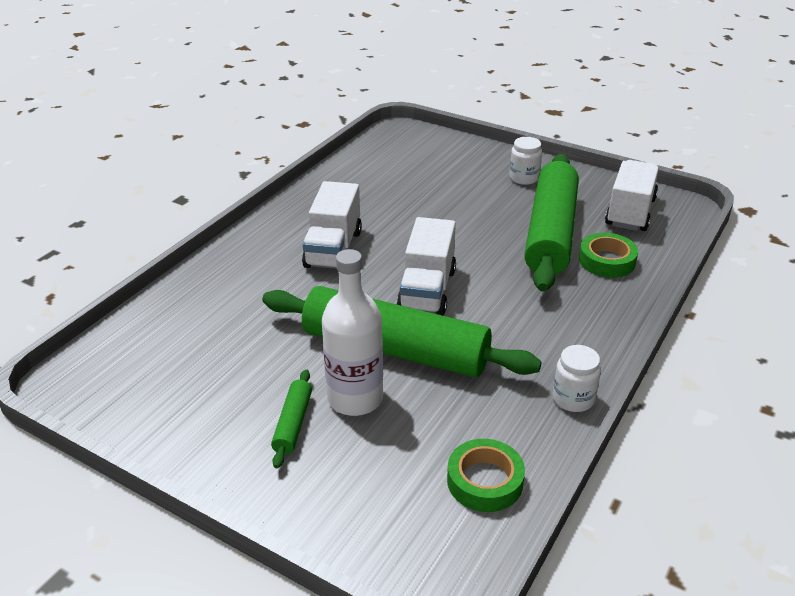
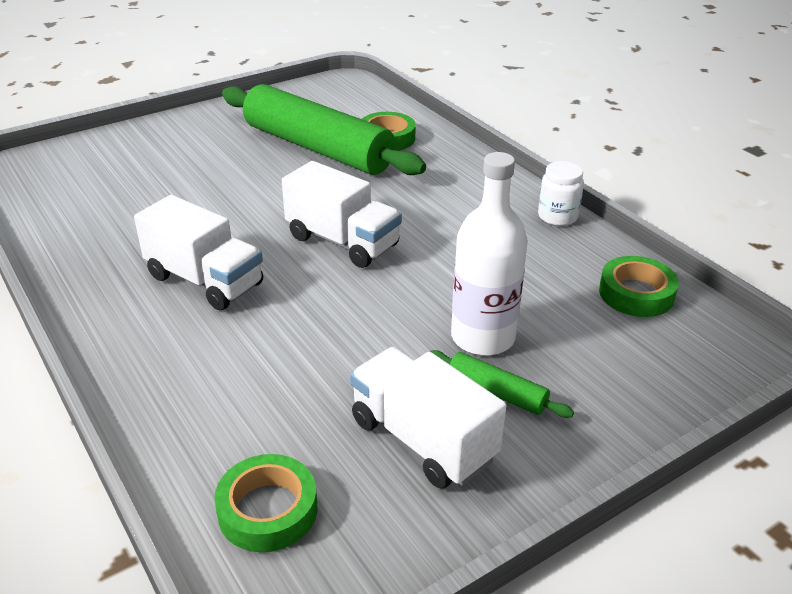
camera: 65 degrees left, 0 degrees up
(135, 353) = (268, 510): none -> green tape
(395, 349) = (423, 290): green rolling pin -> none
(524, 178) = (211, 130): white jar -> none
(630, 212) = (328, 104): white truck -> white truck (423, 439)

